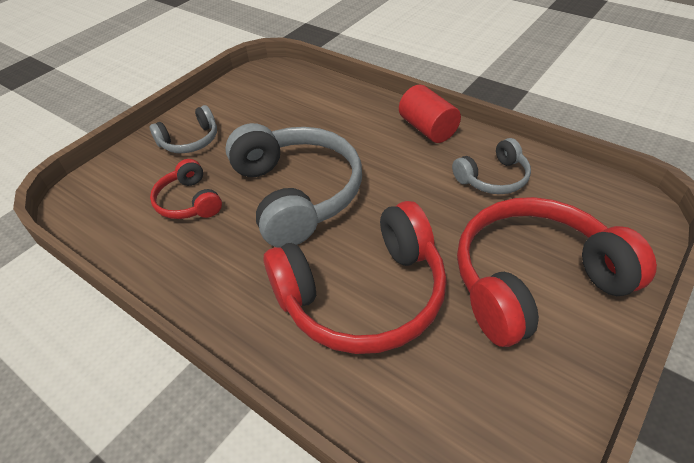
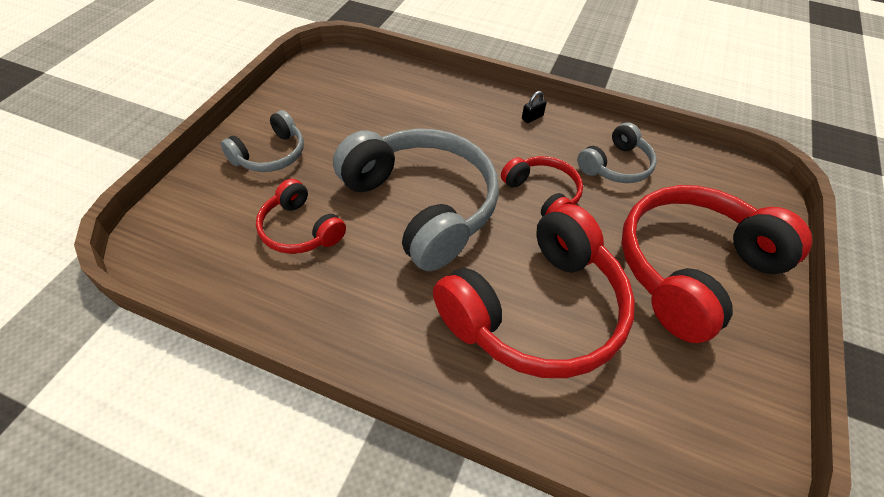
camera: 20 degrees left, 5 degrees up
(410, 196) = (543, 194): none -> red headphones
(428, 129) = (532, 117): red cylinder -> black padlock

